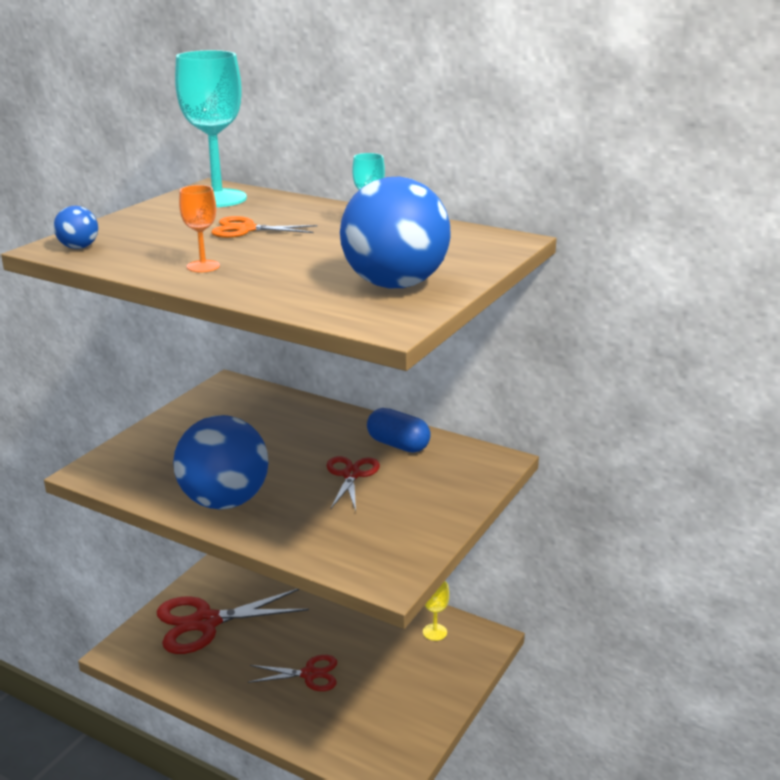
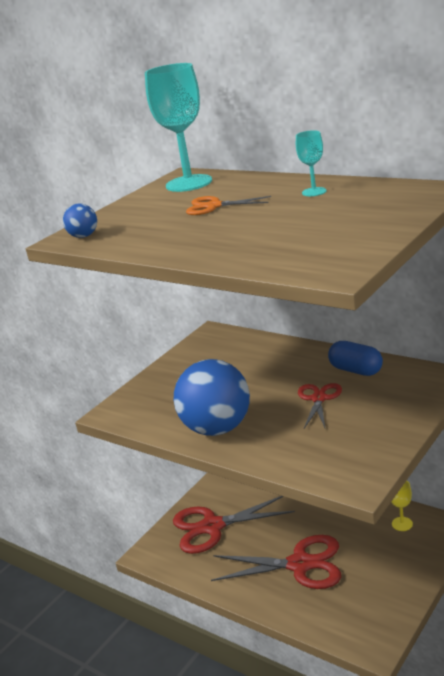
camera: 10 degrees right, 0 degrees up
(203, 266) = (181, 241): orange goblet -> none
(309, 674) = (300, 565): red scissors -> red scissors, size x1.78
(395, 284) = (339, 238): blue ball -> none

